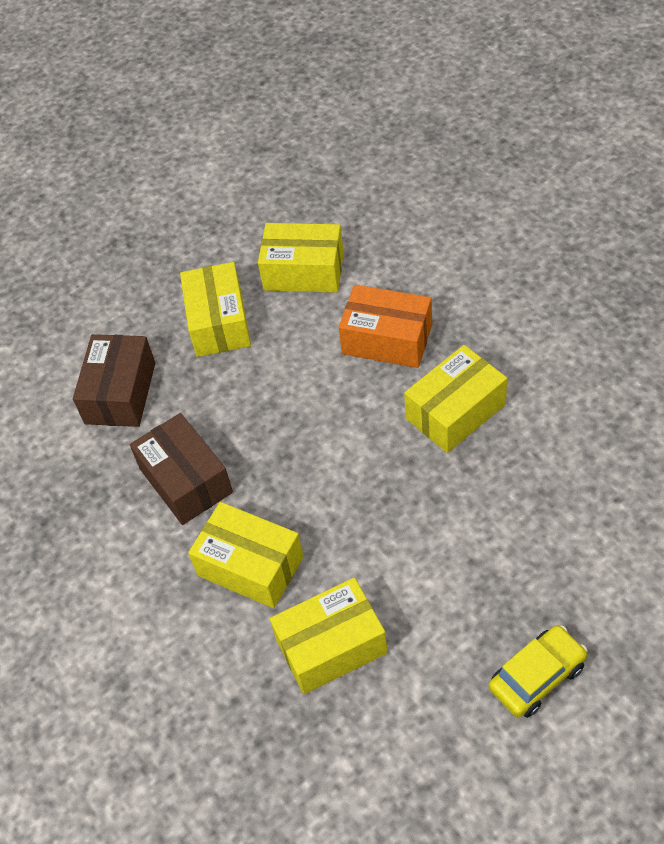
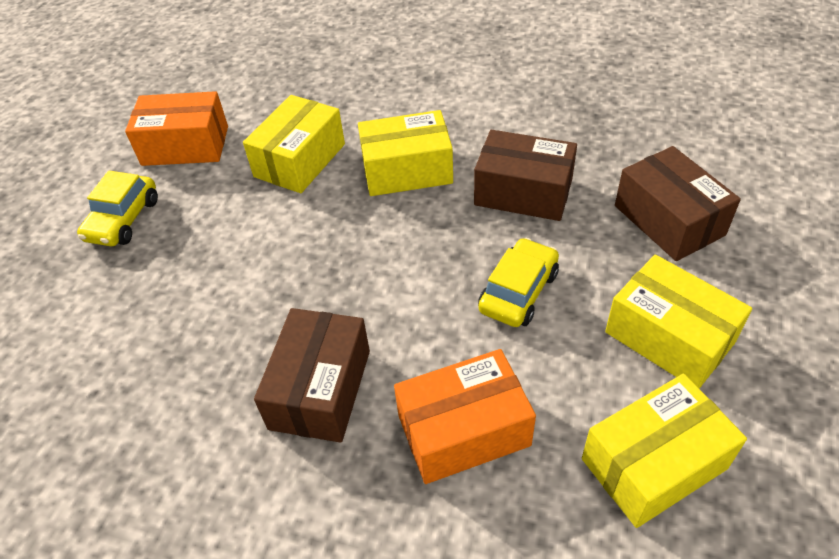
camera: 140 degrees right, 5 degrees down
(273, 402) = (518, 292): none -> yellow car
(430, 754) = (185, 145): none -> orange box
(455, 411) = (320, 389): yellow box -> brown box

